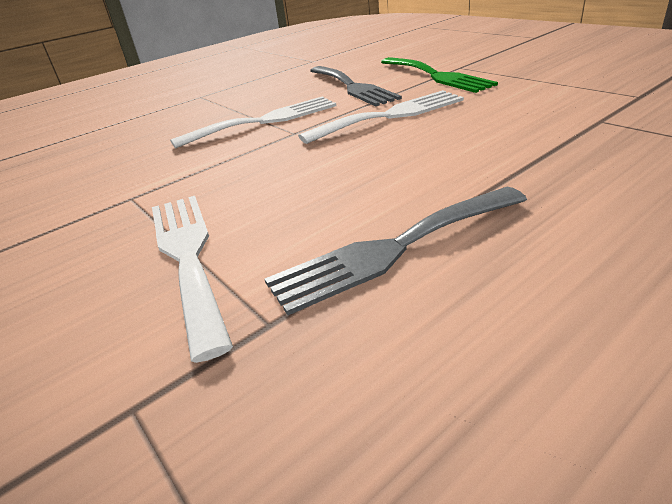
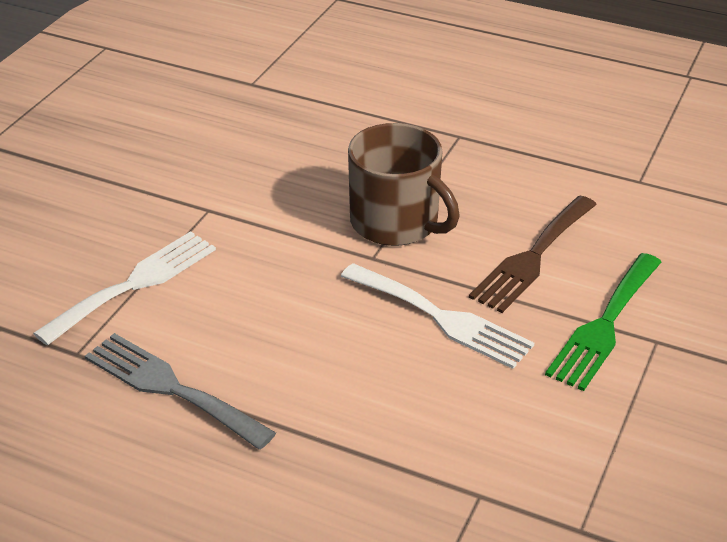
camera: 60 degrees right, 5 degrees up
(264, 121) = (396, 222): white fork -> brown mug
(352, 87) = (532, 257): grey fork -> brown fork

